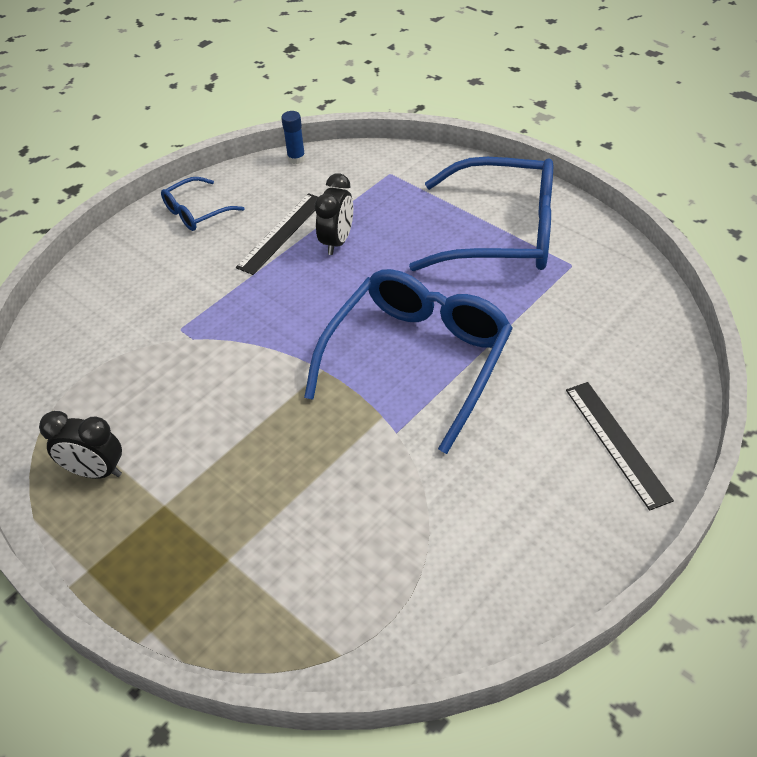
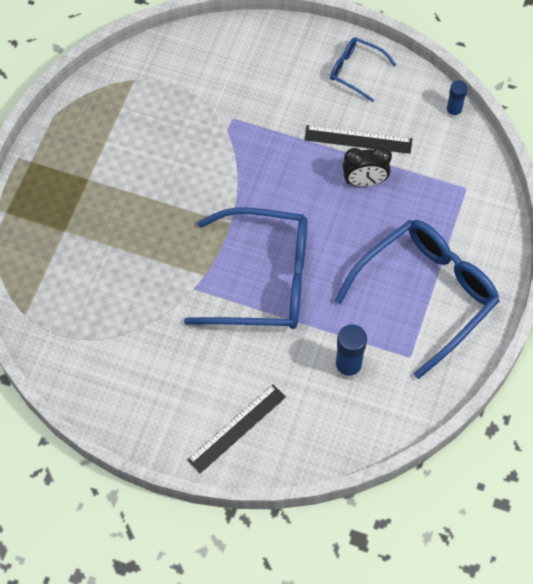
camera: 65 degrees right, 15 degrees up
(95, 471) = (98, 130): black clock -> none
(501, 233) = (426, 295): blue glasses -> blue glasses turned 120 degrees counterclockwise
(567, 317) = (348, 367): none -> blue glue stick

